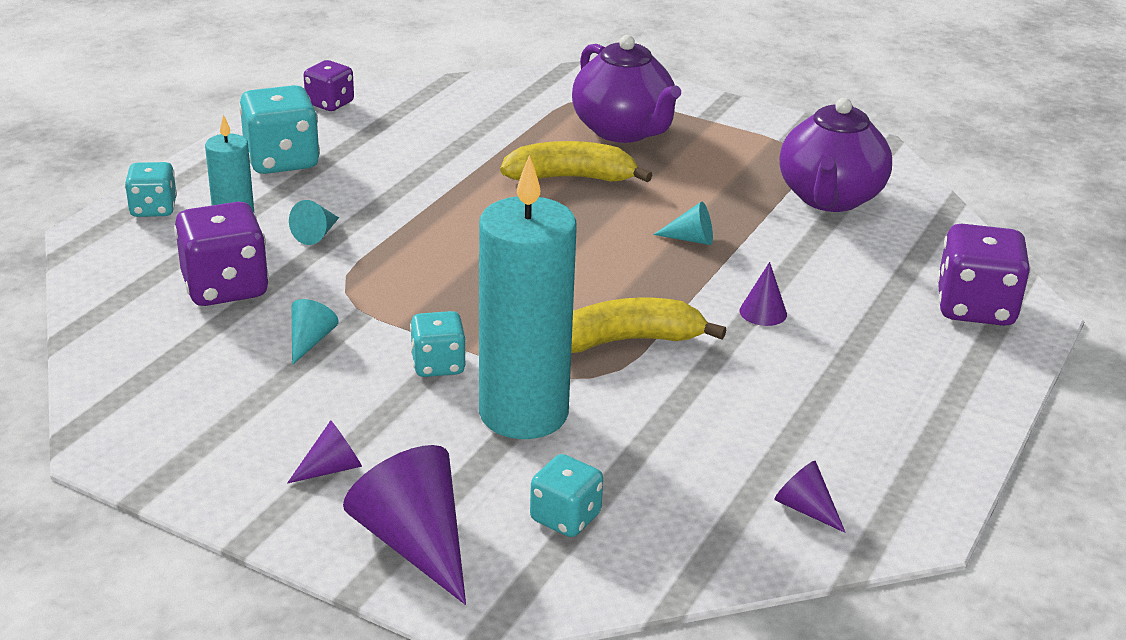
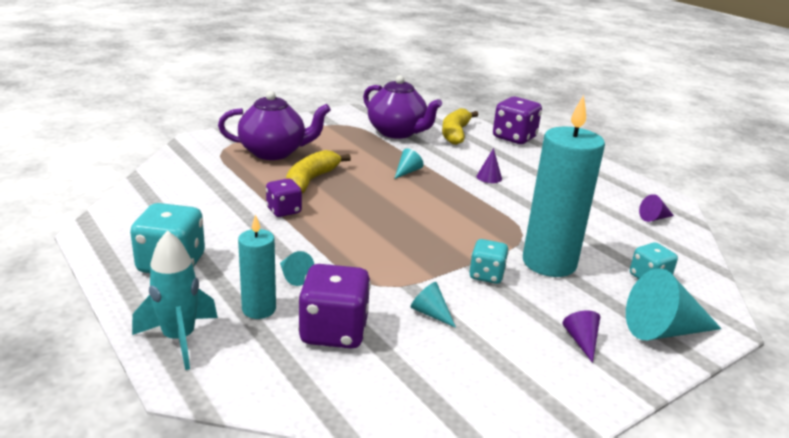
camera: 65 degrees left, 5 degrees down
(153, 209) = (179, 339): turquoise dice -> turquoise rocket
(330, 103) = (109, 225): purple dice -> purple dice (284, 211)
(415, 543) = (663, 330): purple cone -> turquoise cone
(627, 340) = (494, 215): yellow banana -> yellow banana (455, 133)

